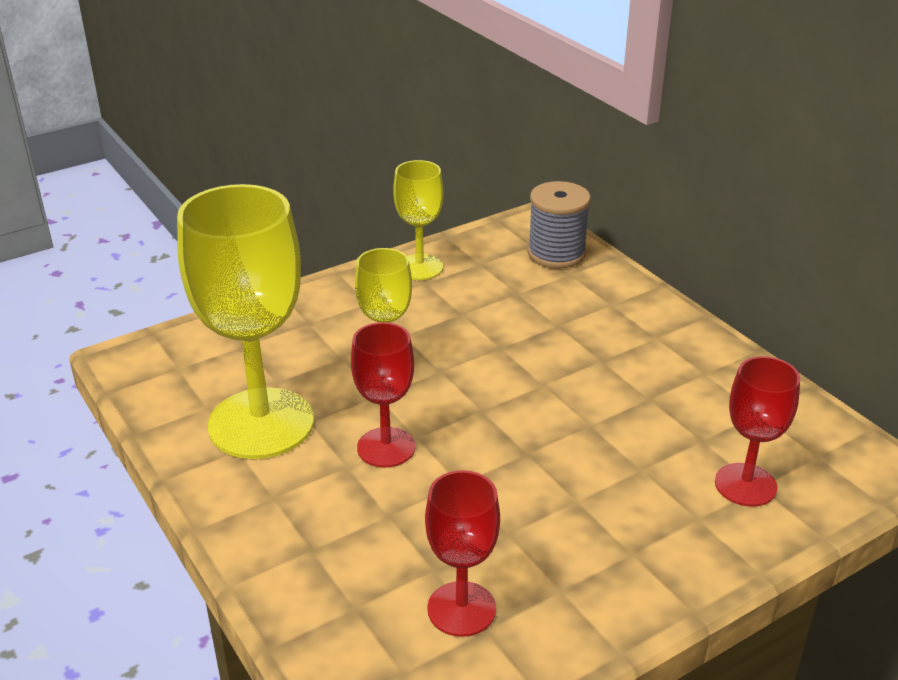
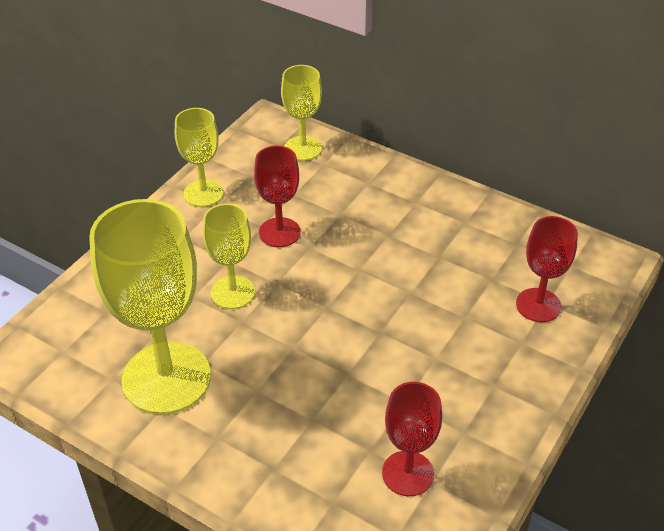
camera: 25 degrees left, 10 degrees up
(386, 447) = (276, 364): red goblet -> red goblet (279, 232)
(556, 253) = (303, 148): grey spool -> yellow goblet

